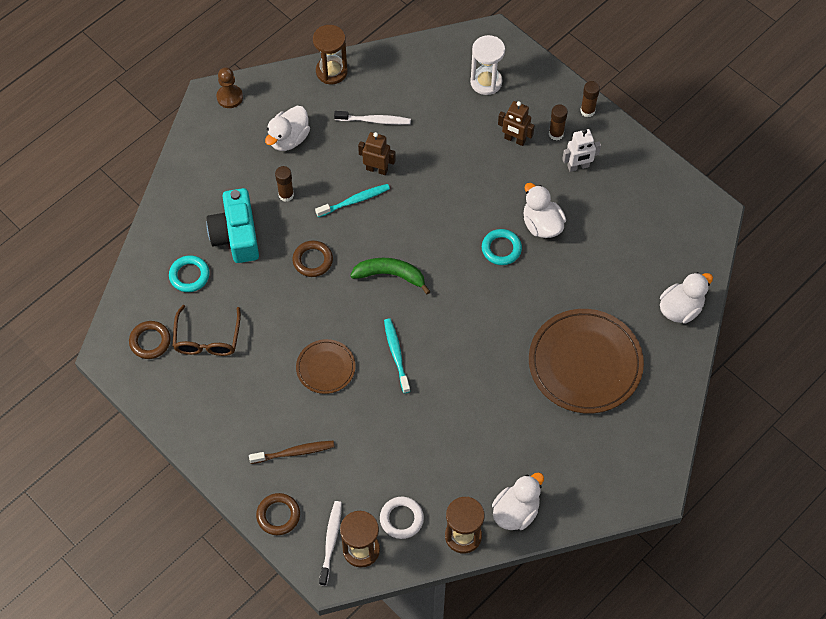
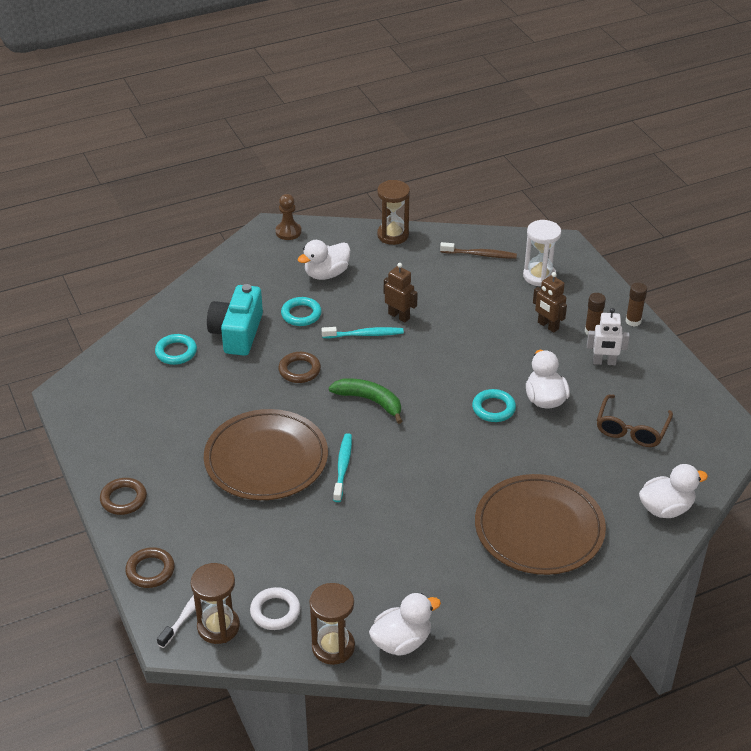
camera: 20 degrees right, 20 degrees down
(150, 341) = (110, 393): brown ring -> brown ring (123, 499)
(207, 339) = (164, 405): brown glasses -> brown glasses (631, 429)
(286, 195) = (301, 314): brown glue stick -> turquoise ring
(294, 452) = (196, 521): brown toothbrush -> brown toothbrush (480, 254)
(326, 368) = (266, 459): brown plate -> brown plate, size x1.93
(374, 120) = (415, 279): white toothbrush -> none

